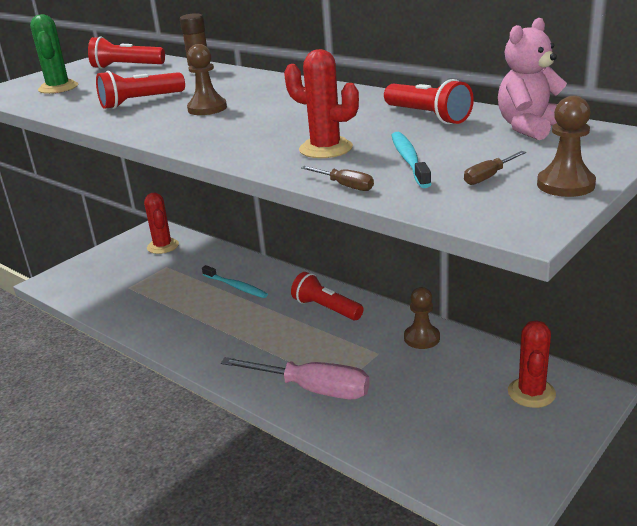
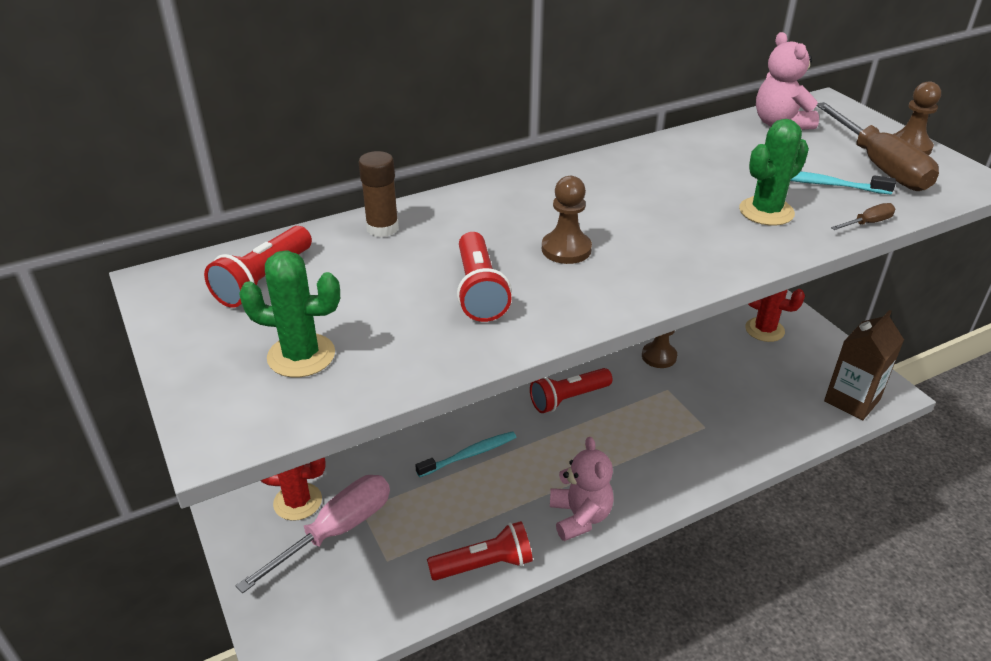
camera: 70 degrees left, 10 degrees up
(197, 346) = (580, 517): none -> pink teddy bear
(313, 389) = (704, 447): pink screwdriver -> pink screwdriver (336, 531)
(325, 149) = (766, 211): red cactus -> green cactus
(428, 116) = (714, 150): red flashlight -> red flashlight (484, 564)
(461, 478) = (852, 400): none -> brown carton
(488, 177) = (879, 166): brown screwdriver -> brown screwdriver, size x2.42

